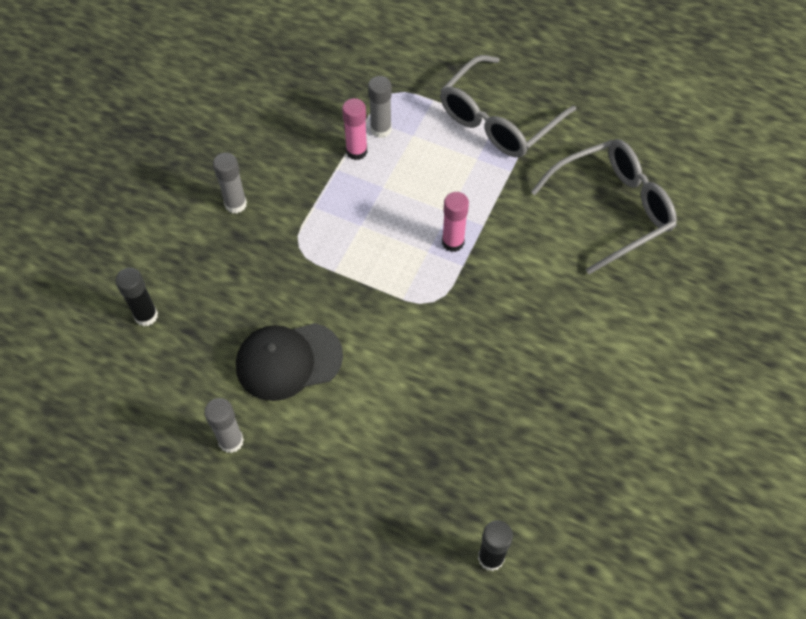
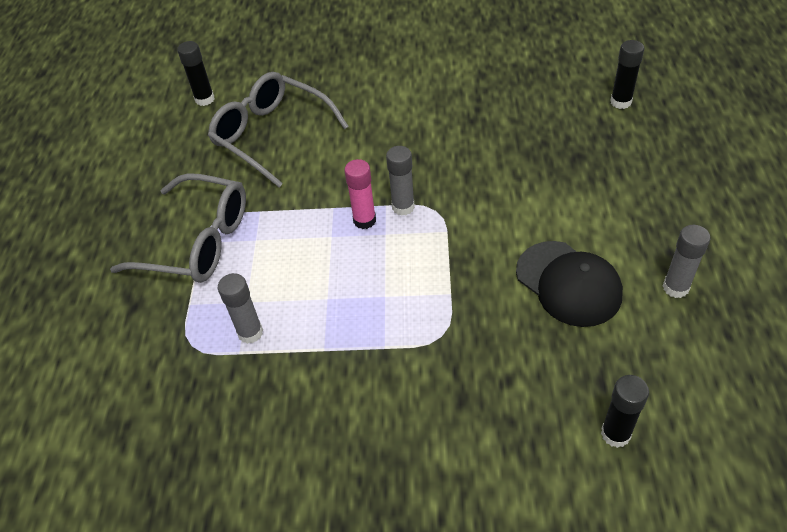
camera: 110 degrees left, 10 degrees down
(235, 204) = (422, 423): grey glue stick -> grey glue stick (403, 207)
(356, 151) = (291, 341): pink glue stick -> none
(701, 170) = (205, 99): none -> black glue stick

